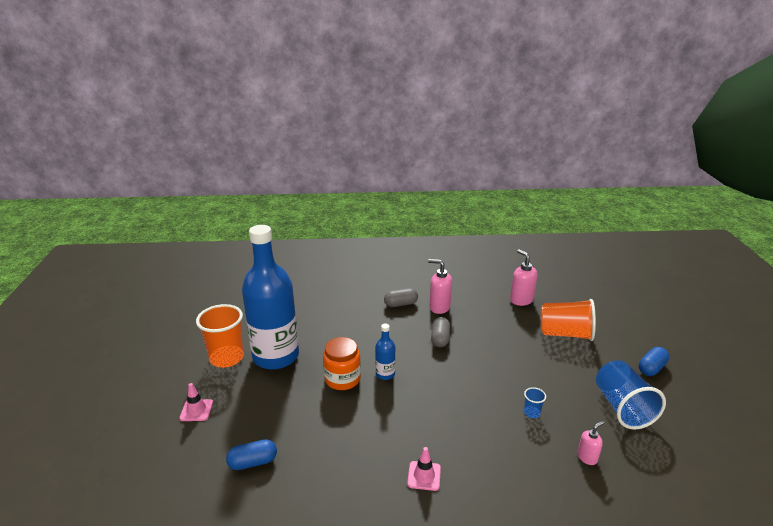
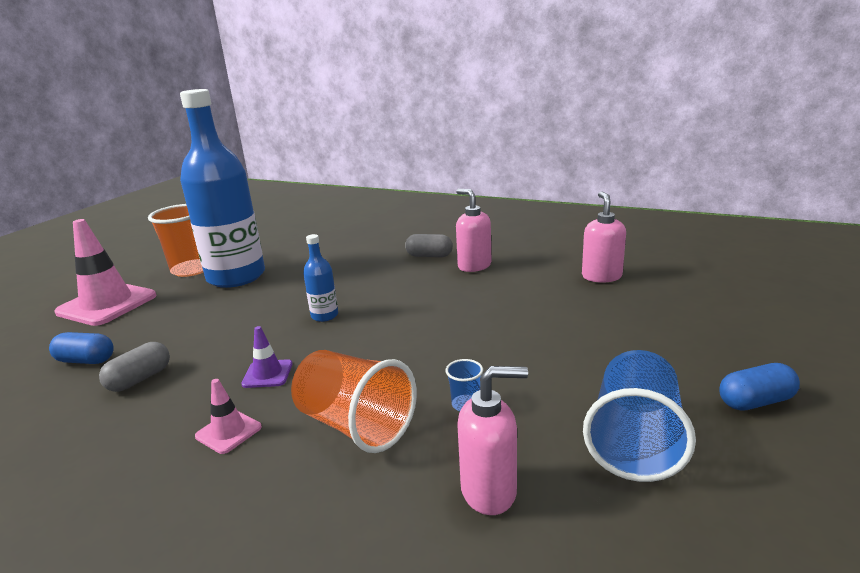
camera: 30 degrees right, 5 degrees down
(196, 410) = (107, 304): pink traffic cone -> pink traffic cone, size x2.14
(342, 379) = (273, 310): orange jar -> none
(400, 430) = (267, 374): none -> purple traffic cone
(440, 339) = (436, 295): grey capsule -> grey capsule (140, 379)
(565, 334) = (632, 325): orange cup -> orange cup (355, 425)
(587, 457) = (489, 491): pink soap dispenser -> pink soap dispenser, size x1.67

